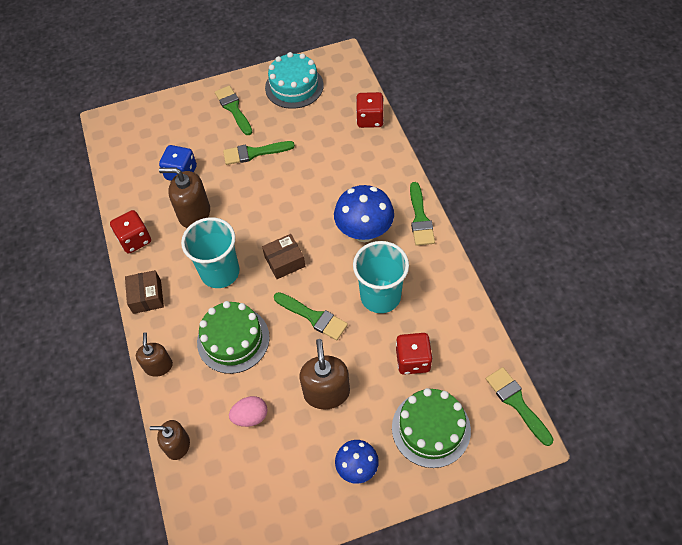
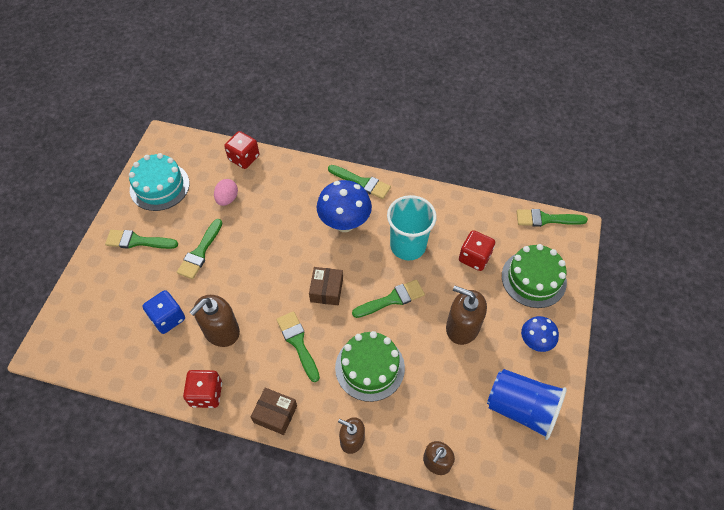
camera: 60 degrees left, 0 degrees up
(220, 272) = (298, 343): turquoise cup -> green brush
(250, 416) = (447, 392): pink egg -> pink egg (227, 199)
(276, 492) = (521, 408): none -> blue cup

